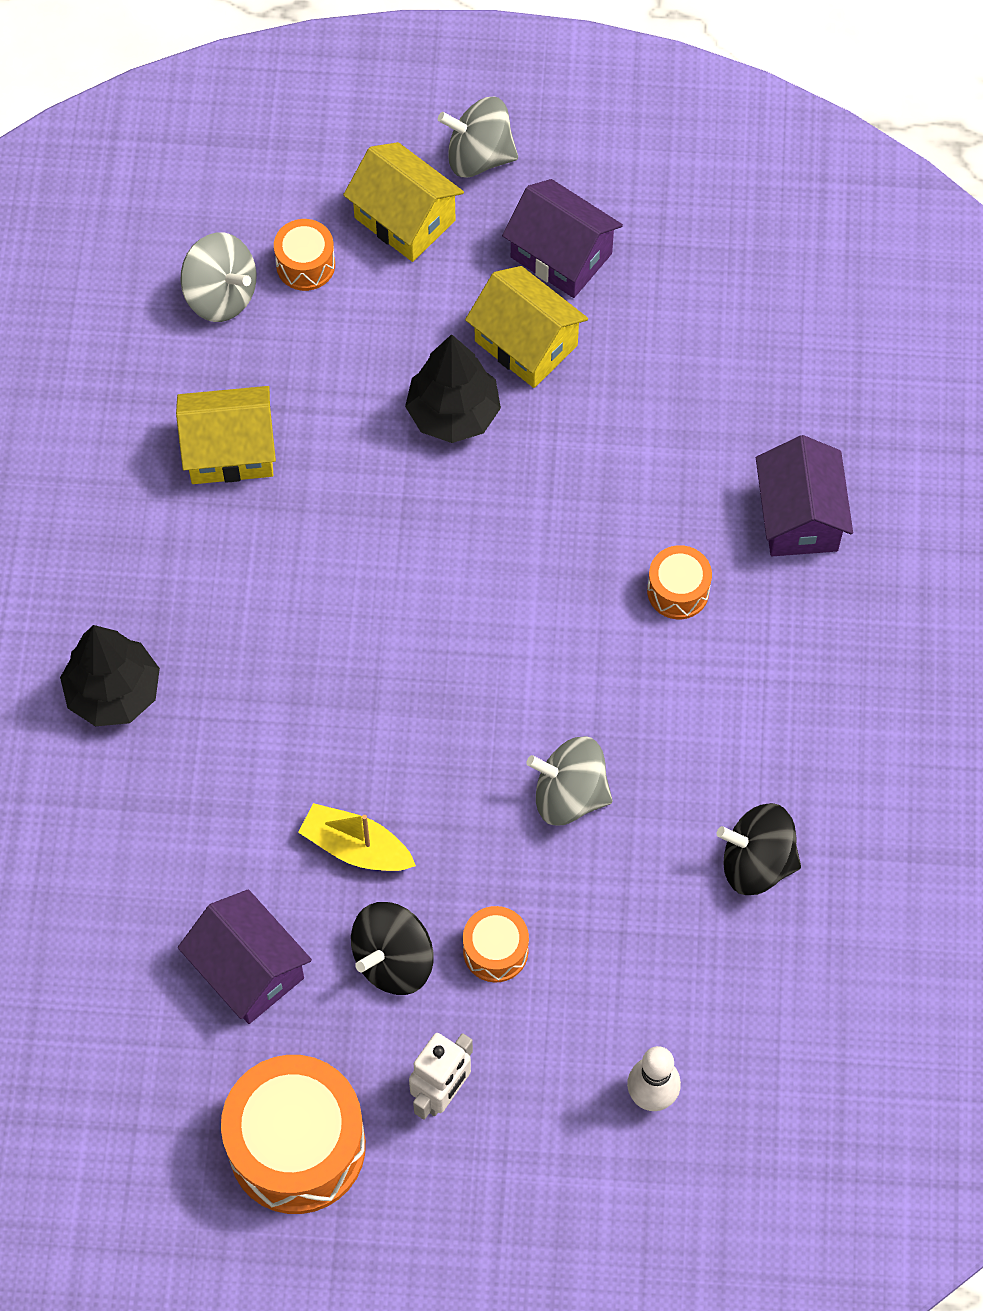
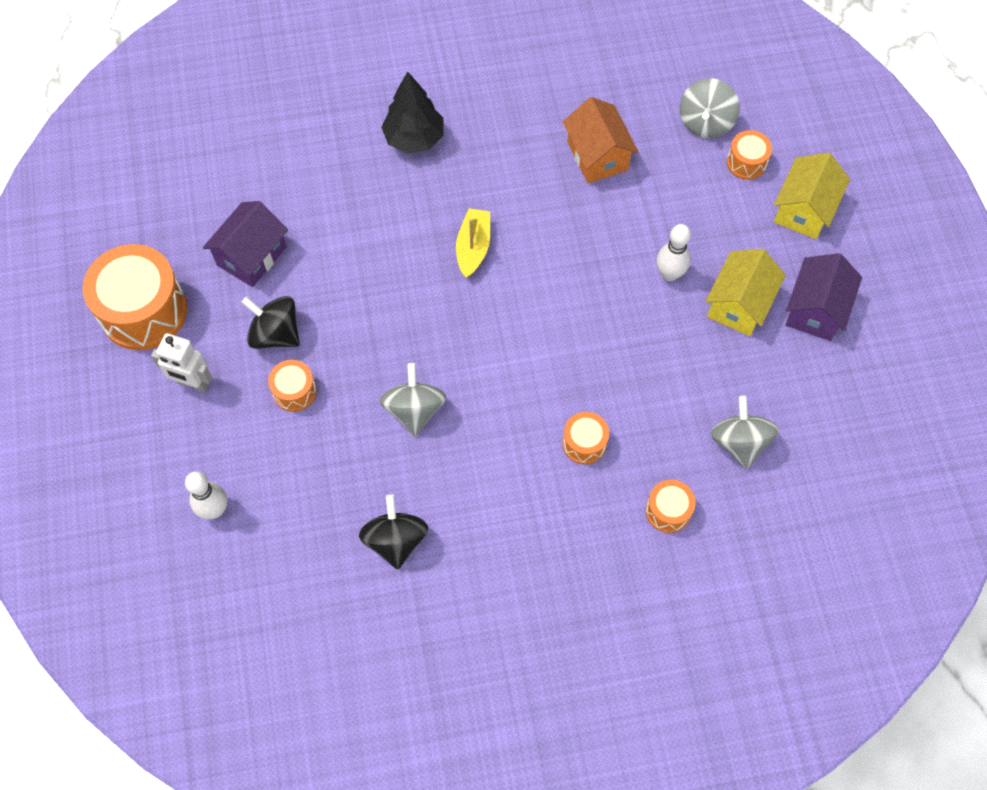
camera: 75 degrees right, 0 degrees up
(230, 451) = (597, 156): yellow house -> orange house
(356, 847) = (346, 294): yellow boat -> yellow boat (473, 248)
(453, 414) = (669, 274): black tree -> white bowling pin
(479, 156) = (871, 241): grey spinning top -> grey spinning top (739, 442)
(799, 517) = (668, 511): purple house -> orange drum

